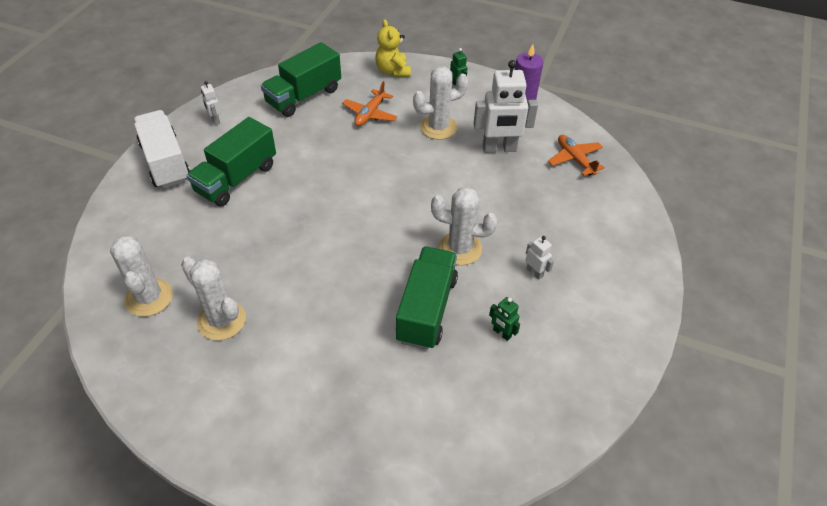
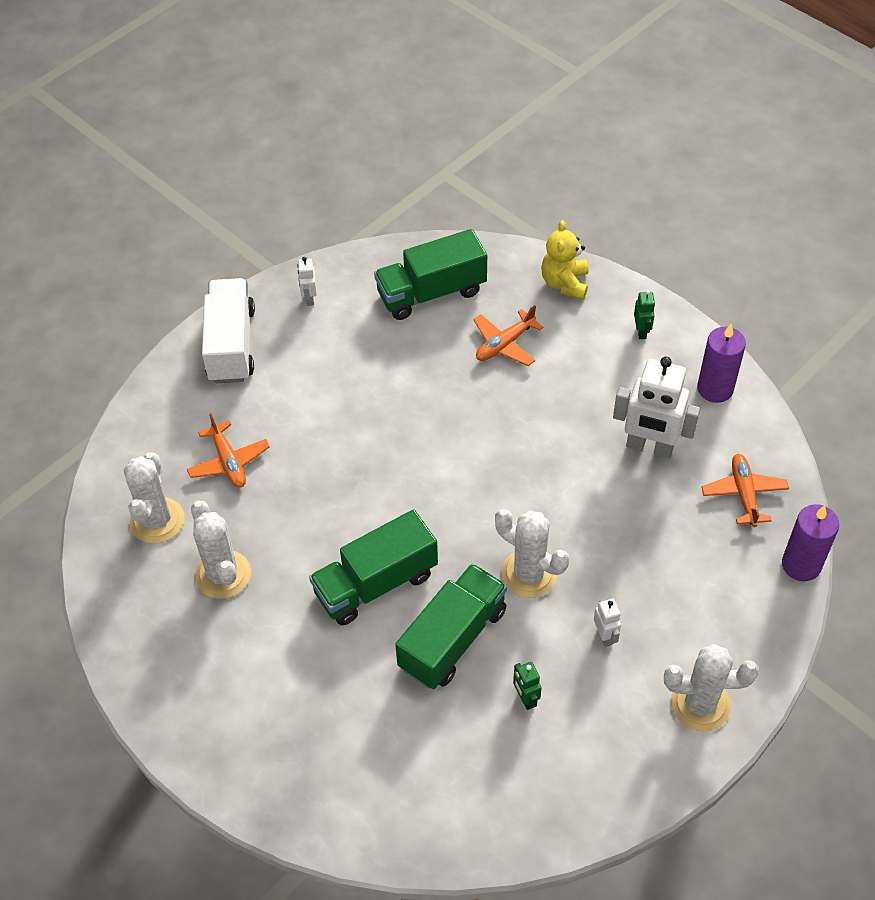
camera: 25 degrees right, 5 degrees up
(194, 239) = (228, 461): none -> orange plane
(236, 178) = (304, 393): green truck -> green truck (375, 583)
(438, 127) = (584, 391): white cactus -> white cactus (700, 704)
(635, 190) = (801, 565): none -> purple candle

